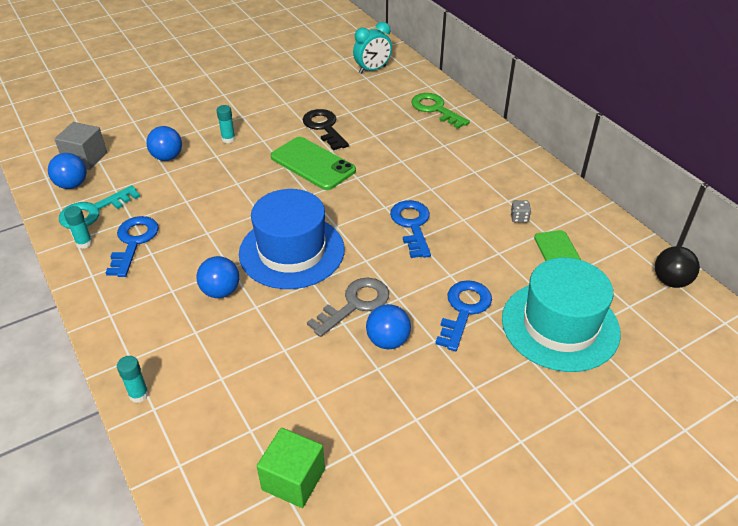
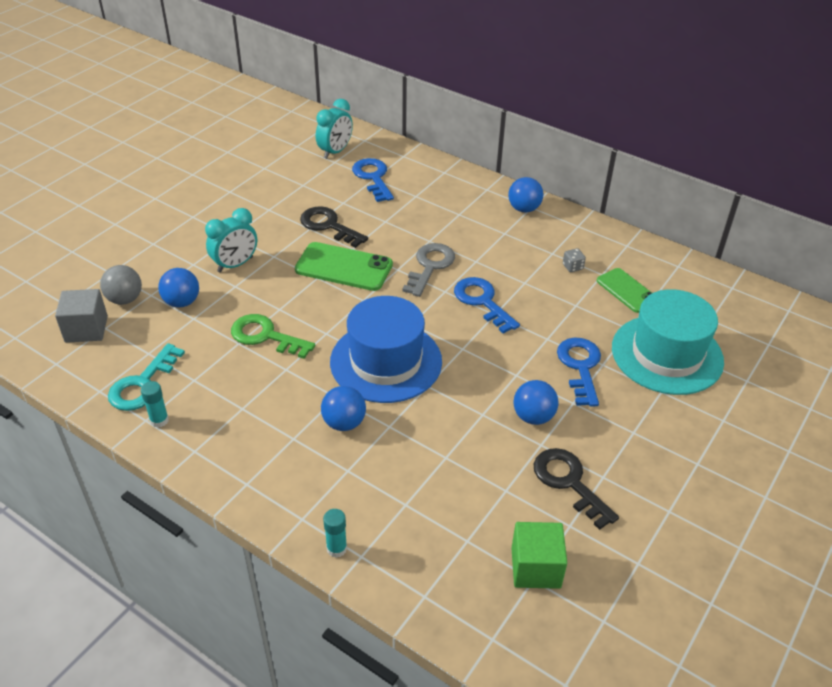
camera: 25 degrees left, 0 degrees up
(72, 185) = (94, 362): blue ball -> blue ball (524, 209)
(128, 144) = (125, 299): none -> grey ball
(133, 242) = (214, 402): blue key -> blue key (373, 177)
(228, 139) = (235, 264): turquoise glue stick -> turquoise clock
(355, 304) = (481, 393): grey key -> grey key (430, 266)
(379, 412) = (568, 482): none -> black key
(435, 109) = (427, 179): green key -> green key (265, 336)
(670, 281) = (729, 287): black ball -> none

